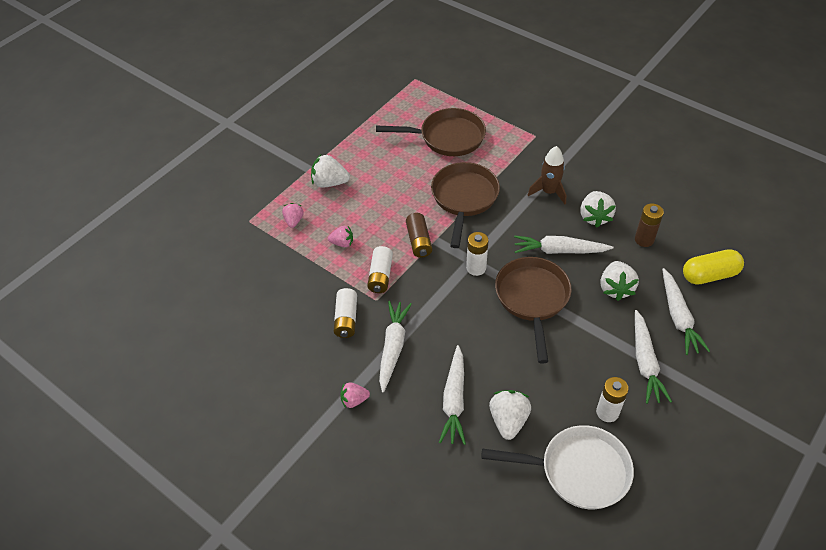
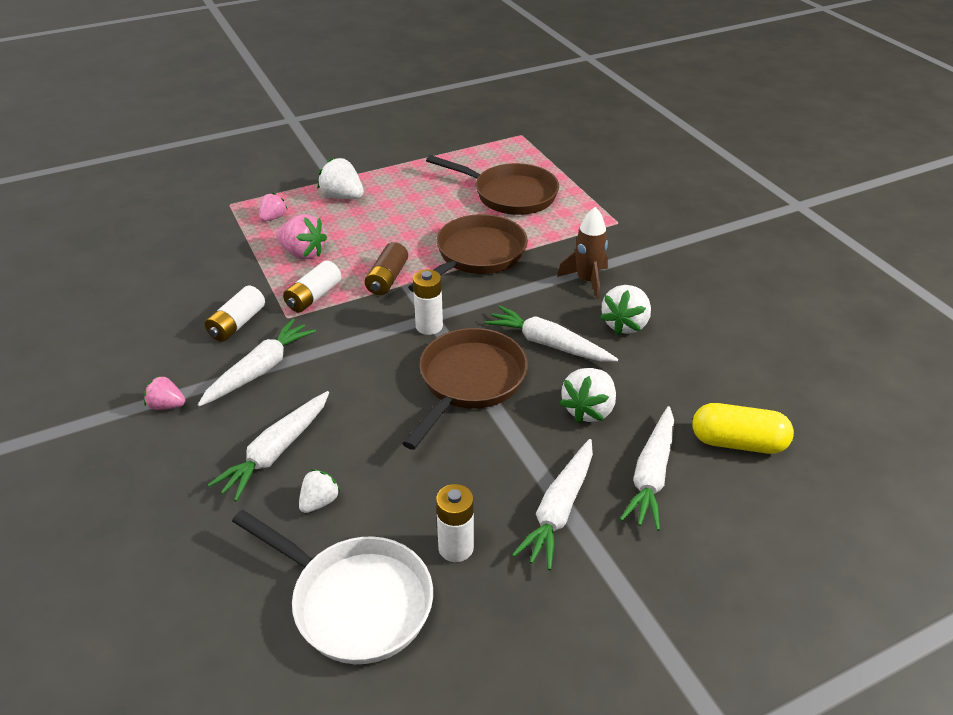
camera: 25 degrees right, 10 degrees down
(342, 243) = (303, 253): pink strawberry -> pink strawberry, size x1.61
(508, 420) = (319, 501): white strawberry -> white strawberry, size x0.62
(644, 240) = (673, 370): brown battery -> none

